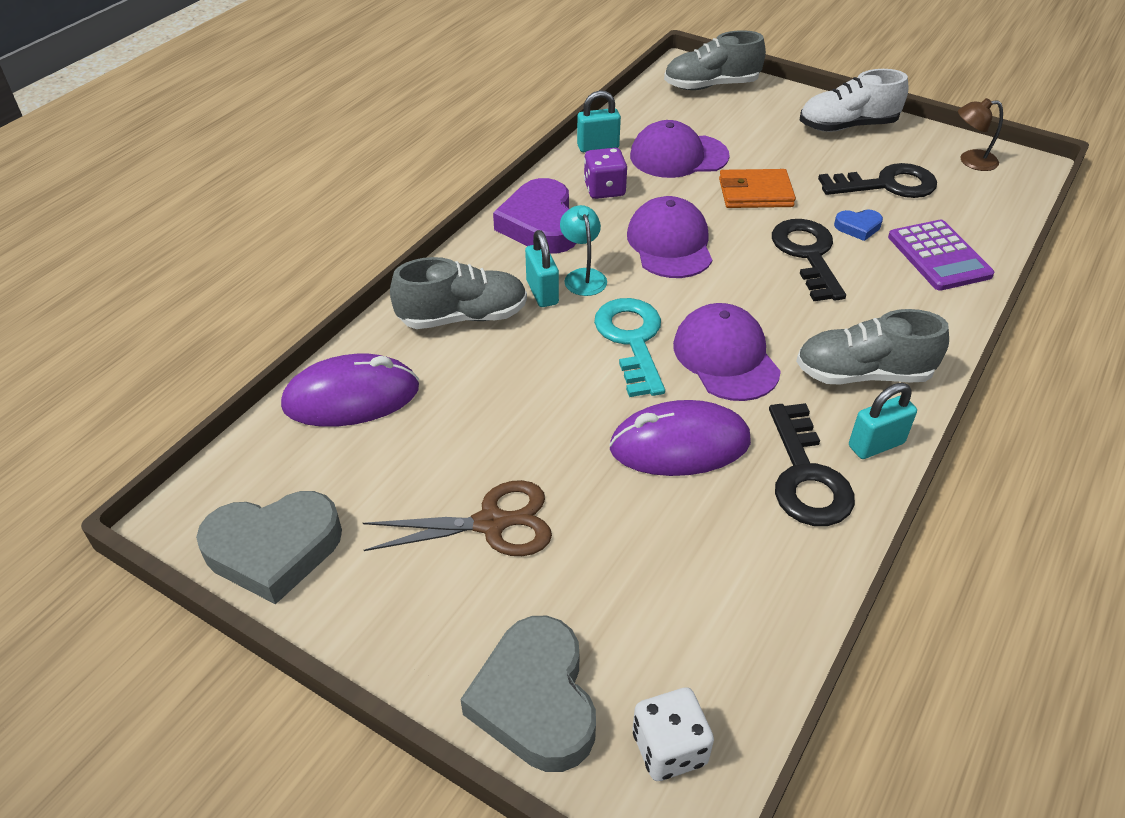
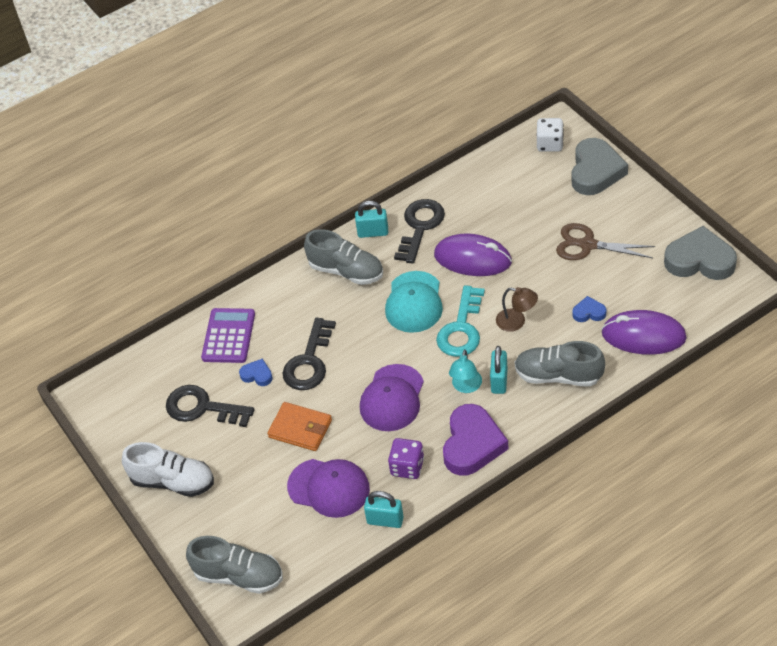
camera: 150 degrees left, 5 degrees up
(448, 409) = (589, 312): none -> blue heart
(725, 357) = (414, 302): purple cap -> turquoise cap
(970, 161) = (121, 413): brown lamp -> brown lamp (516, 322)

